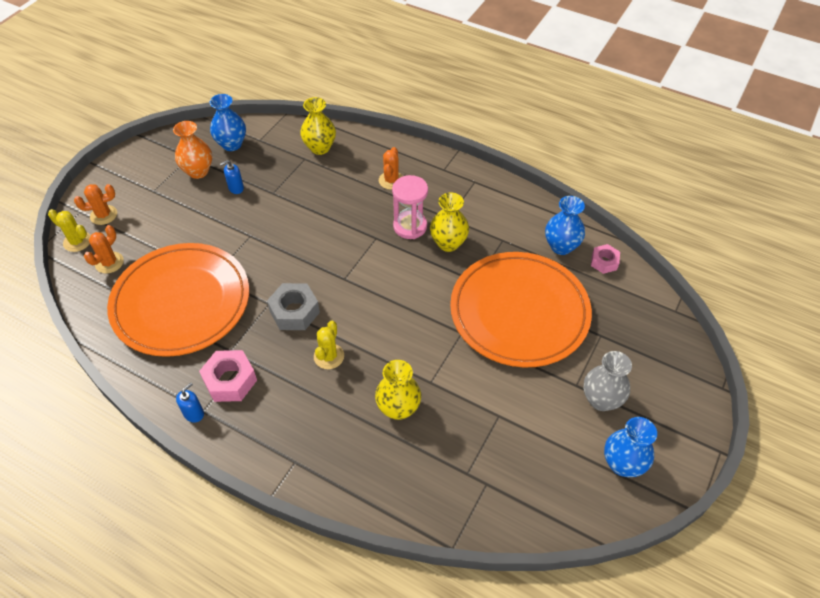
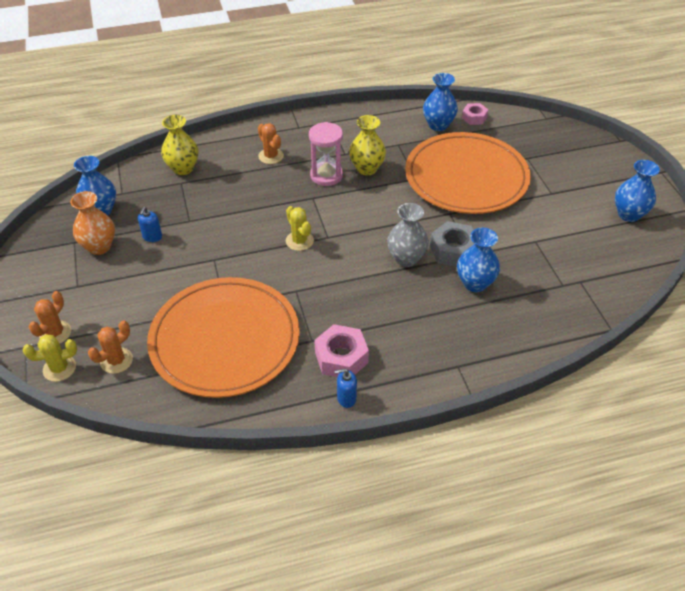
camera: 45 degrees left, 5 degrees down
(109, 263) = (116, 360): orange cactus -> orange cactus turned 60 degrees clockwise
(194, 413) = (346, 398): blue soap dispenser -> blue soap dispenser turned 90 degrees counterclockwise
(294, 312) = (323, 282): grey nut -> grey nut (453, 250)
(329, 356) = (387, 289): yellow cactus -> yellow cactus (299, 241)
(398, 408) = (475, 283): yellow vase -> blue vase
(601, 400) = (574, 191): grey vase -> grey vase (406, 258)

